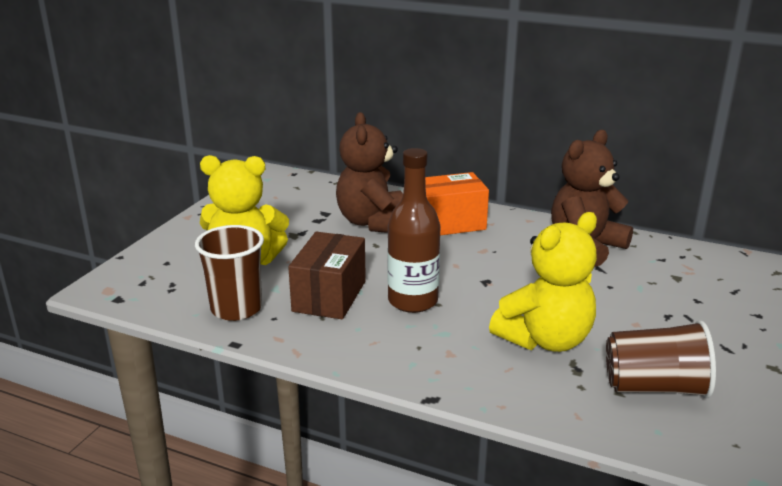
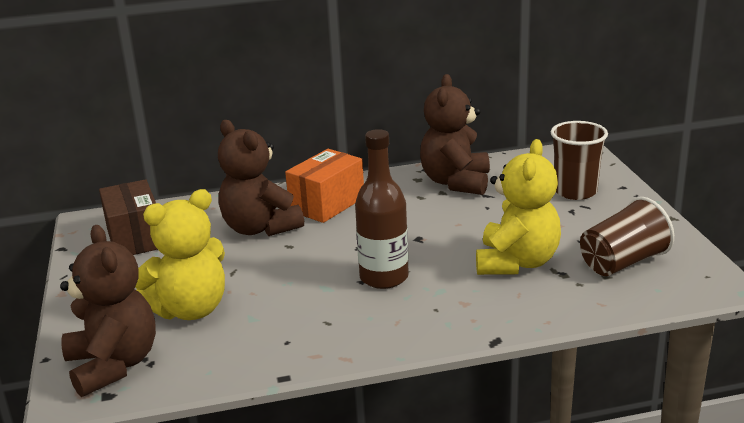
camera: 35 degrees left, 0 degrees up
(148, 280) = (113, 365): none -> brown teddy bear
(236, 309) = (241, 350): brown cup -> brown cup (575, 191)
(329, 296) = (310, 303): brown box -> brown box (135, 238)

